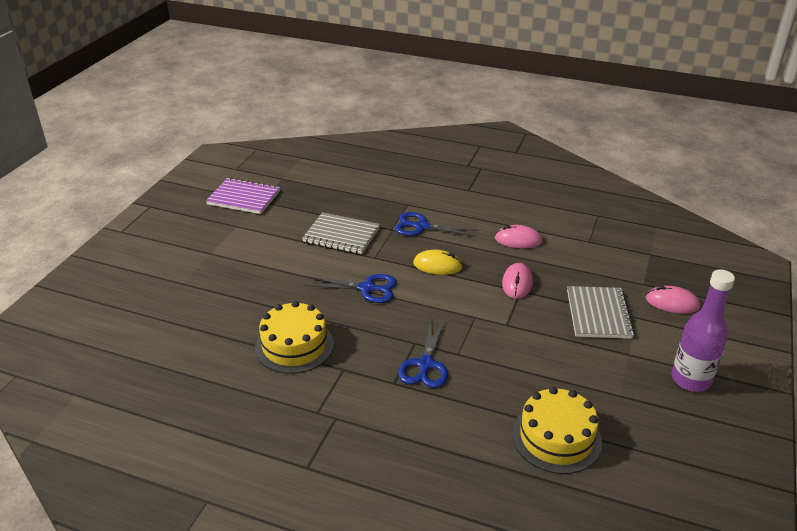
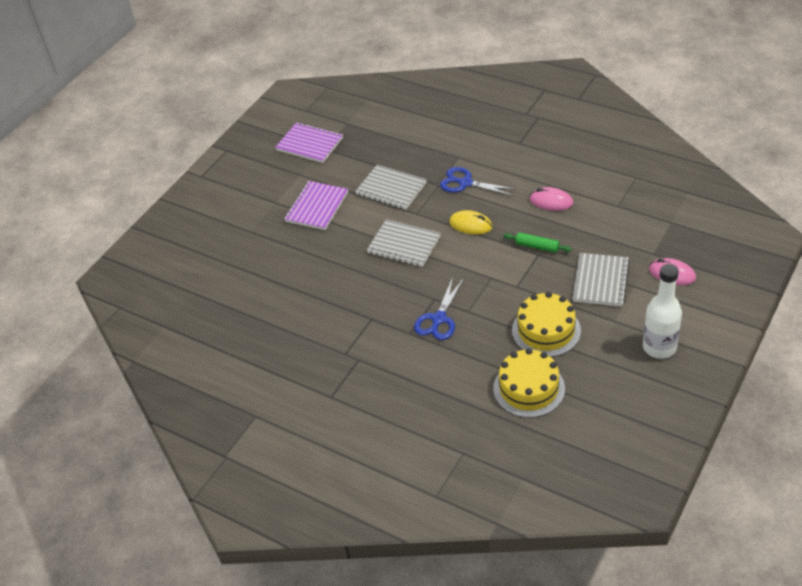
camera: 15 degrees right, 10 degrees up
(260, 256) = (317, 207): none -> purple notebook
(294, 345) = (335, 295): yellow cake -> yellow cake (546, 330)
(367, 288) = (404, 244): blue scissors -> grey notebook
(517, 283) = (537, 246): pink mouse -> green rolling pin
(690, 379) = (659, 347): purple bottle -> white bottle

